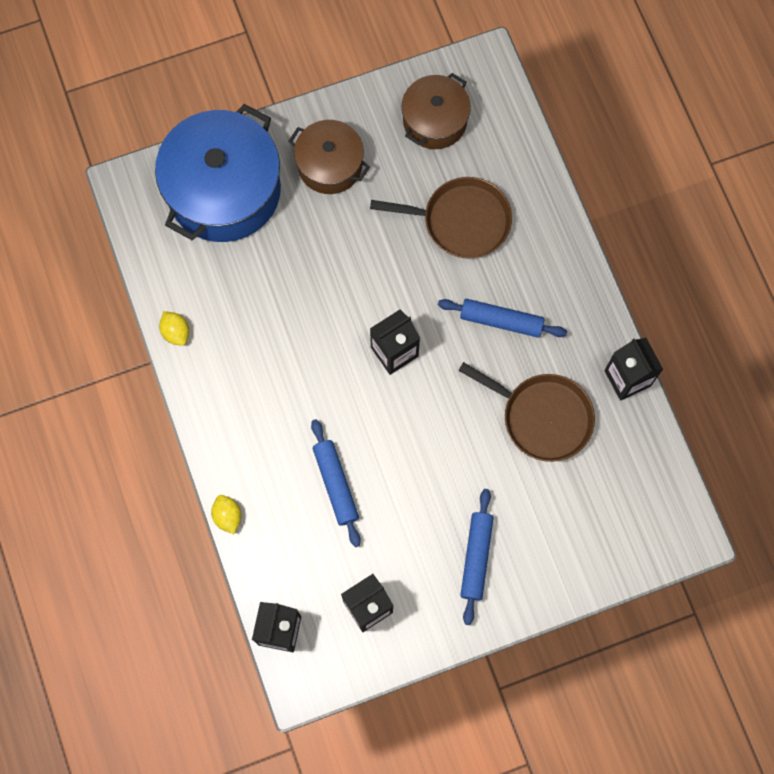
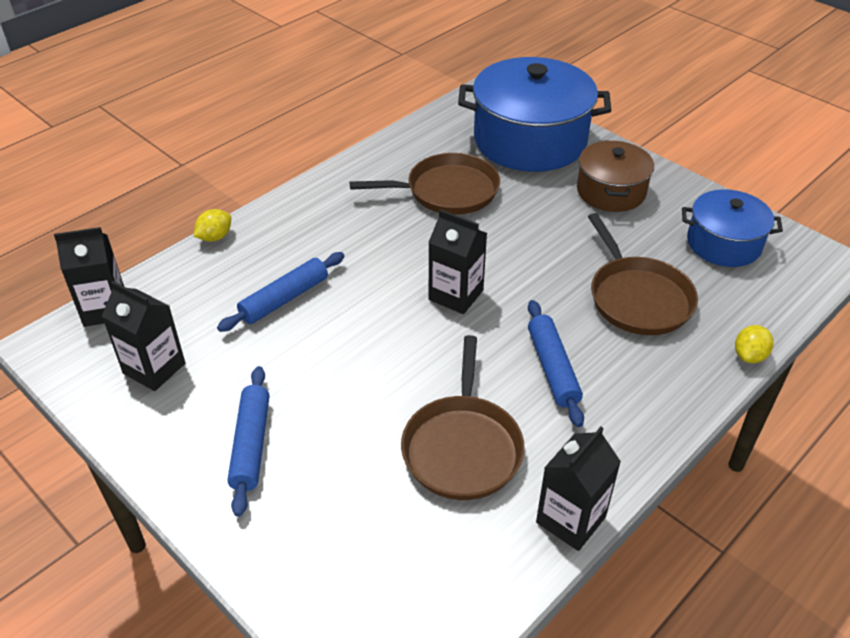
camera: 65 degrees right, 30 degrees down
(176, 332) = (378, 154): yellow lemon -> yellow lemon (749, 356)
(261, 297) = (447, 191): none -> brown pan
(435, 120) = (724, 243): brown pot -> blue pot
(476, 557) = (251, 445): blue rolling pin -> blue rolling pin turned 75 degrees counterclockwise

